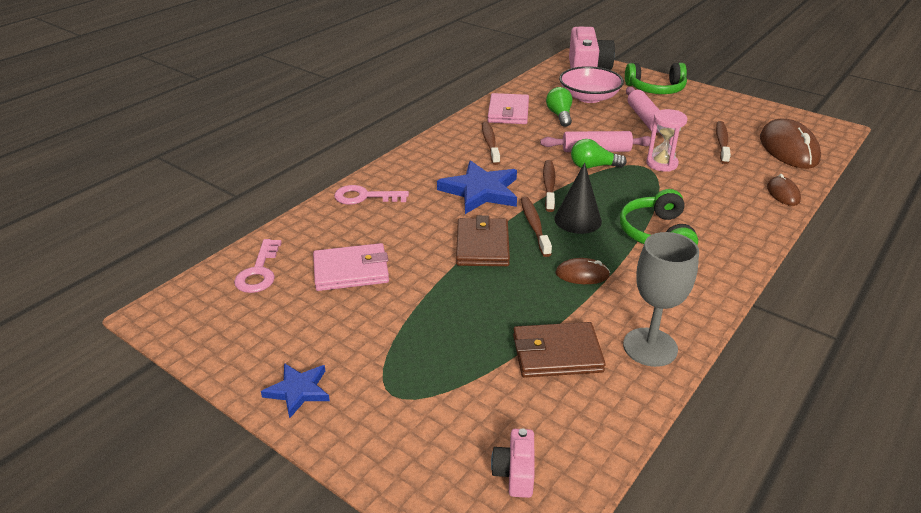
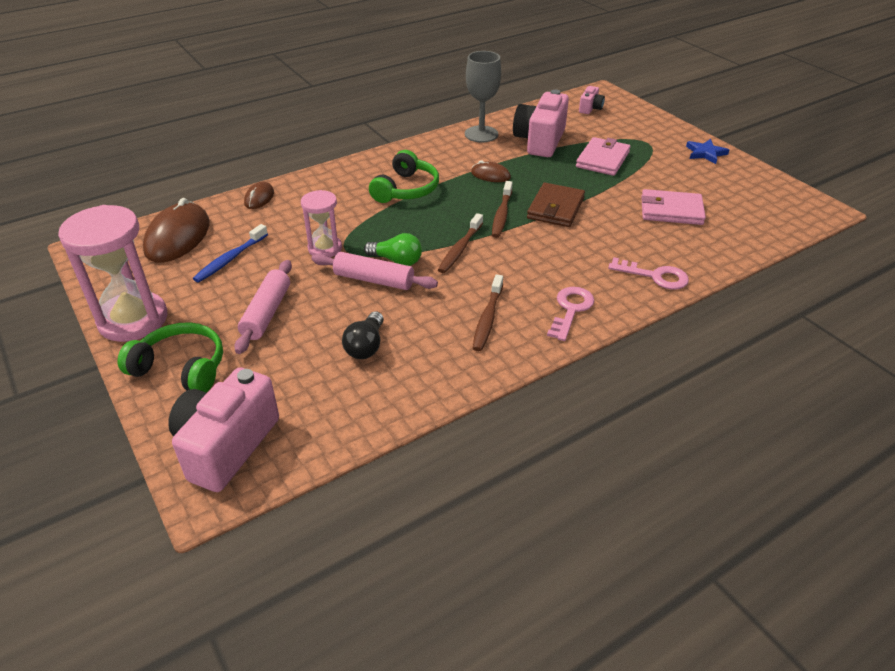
camera: 160 degrees left, 5 degrees up
(259, 272) = (750, 224): pink key -> pink key (571, 310)
(480, 191) = (532, 257): blue star -> none
(508, 112) = (429, 371): pink wallet -> pink wallet (602, 159)
(557, 354) = (540, 141): brown wallet -> pink camera
(559, 115) = (366, 346): green light bulb -> black light bulb
(578, 220) = (460, 212): black cone -> none
(589, 97) = (292, 374): pink bowl -> none
(722, 101) = (133, 320): none -> pink hourglass
(722, 143) = (230, 259): brown toothbrush -> blue toothbrush

